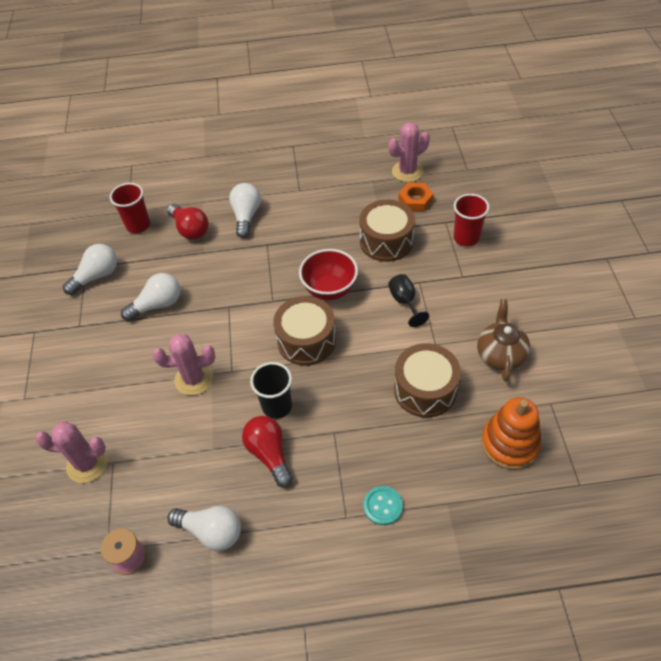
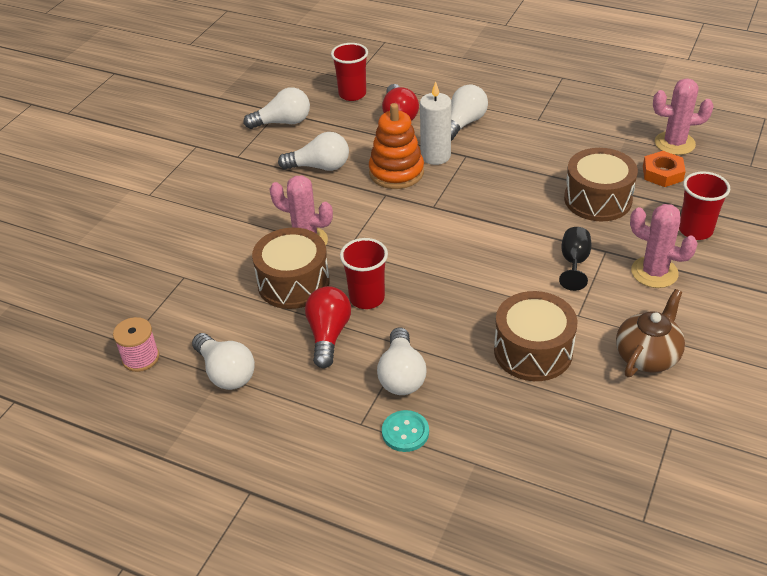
camera: 30 degrees right, 10 degrees down
(87, 464) = (162, 268): pink cactus -> pink cactus (654, 272)
(244, 255) = (435, 156): none -> white candle
(277, 406) = (367, 298): black cup -> red cup
(306, 340) = (440, 254): brown drum -> brown drum (293, 283)
(329, 290) = (500, 220): red bowl -> none
(348, 459) = (401, 375): none -> white light bulb
(509, 443) = (590, 443): orange stacking toy -> orange stacking toy (396, 172)

